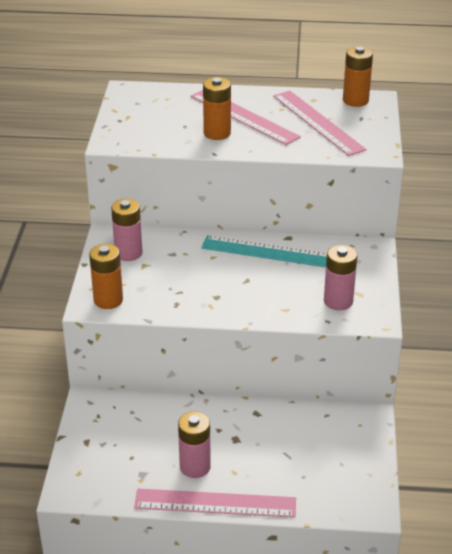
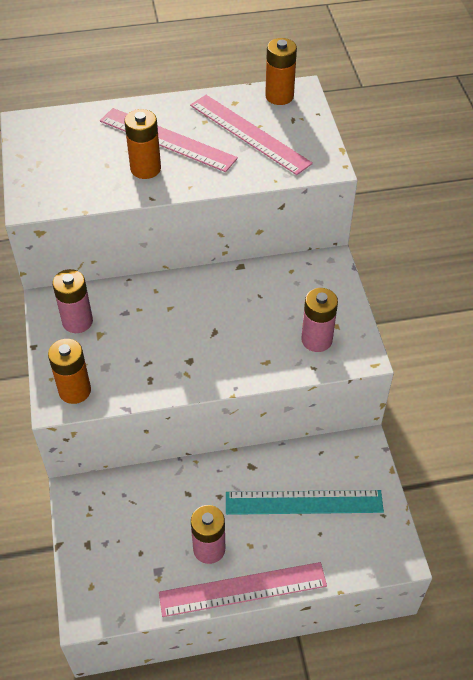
camera: 15 degrees left, 15 degrees up
(271, 252) = (229, 289): turquoise ruler -> turquoise ruler (304, 502)

